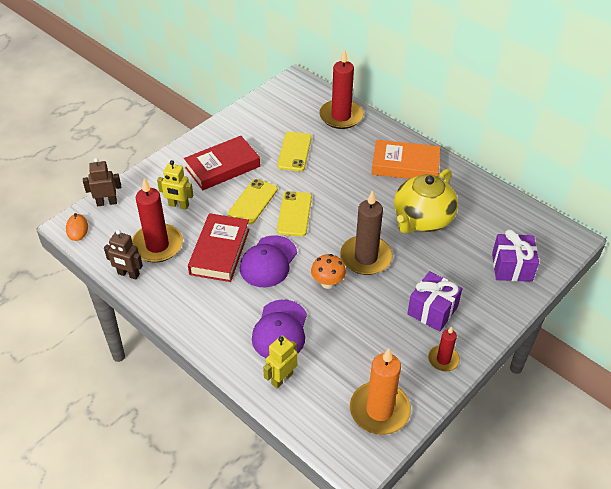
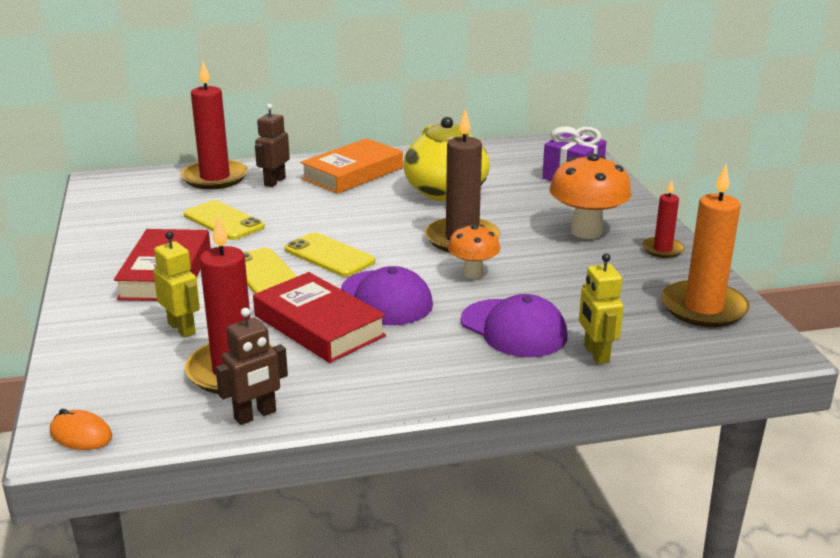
camera: 55 degrees left, 20 degrees down
(107, 202) = (71, 387): brown robot -> brown robot (274, 182)
(178, 205) = (182, 328): yellow robot -> yellow robot turned 90 degrees counterclockwise
(432, 310) = (586, 231): purple gift -> orange mushroom

